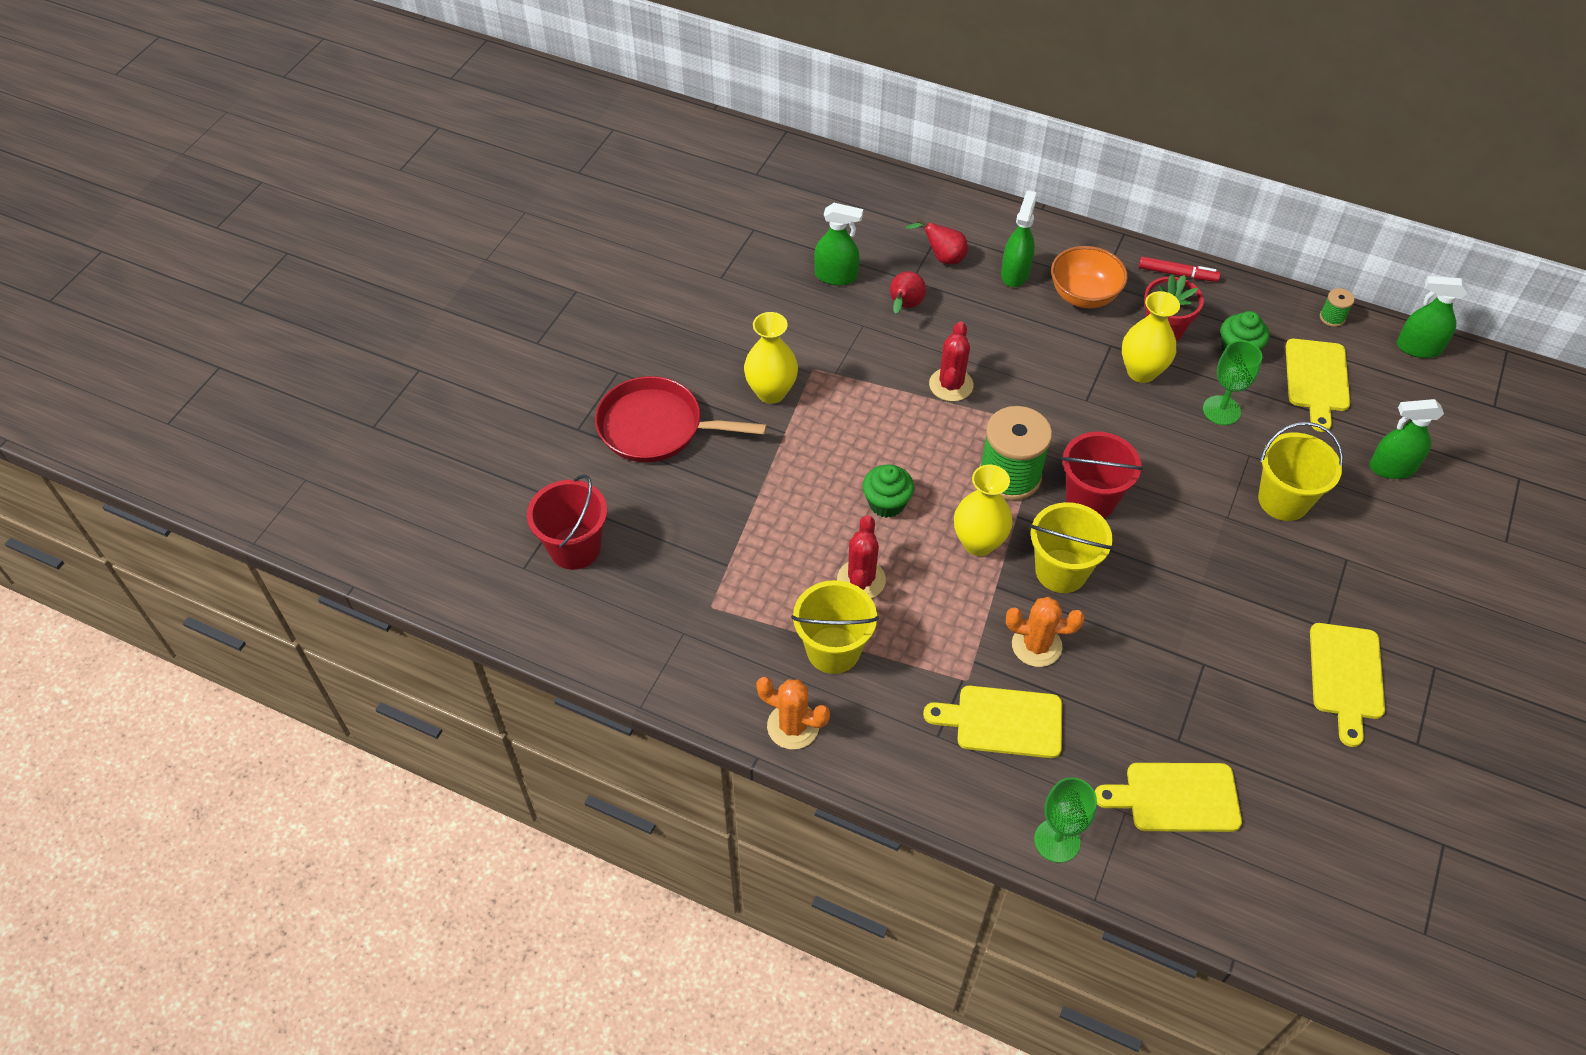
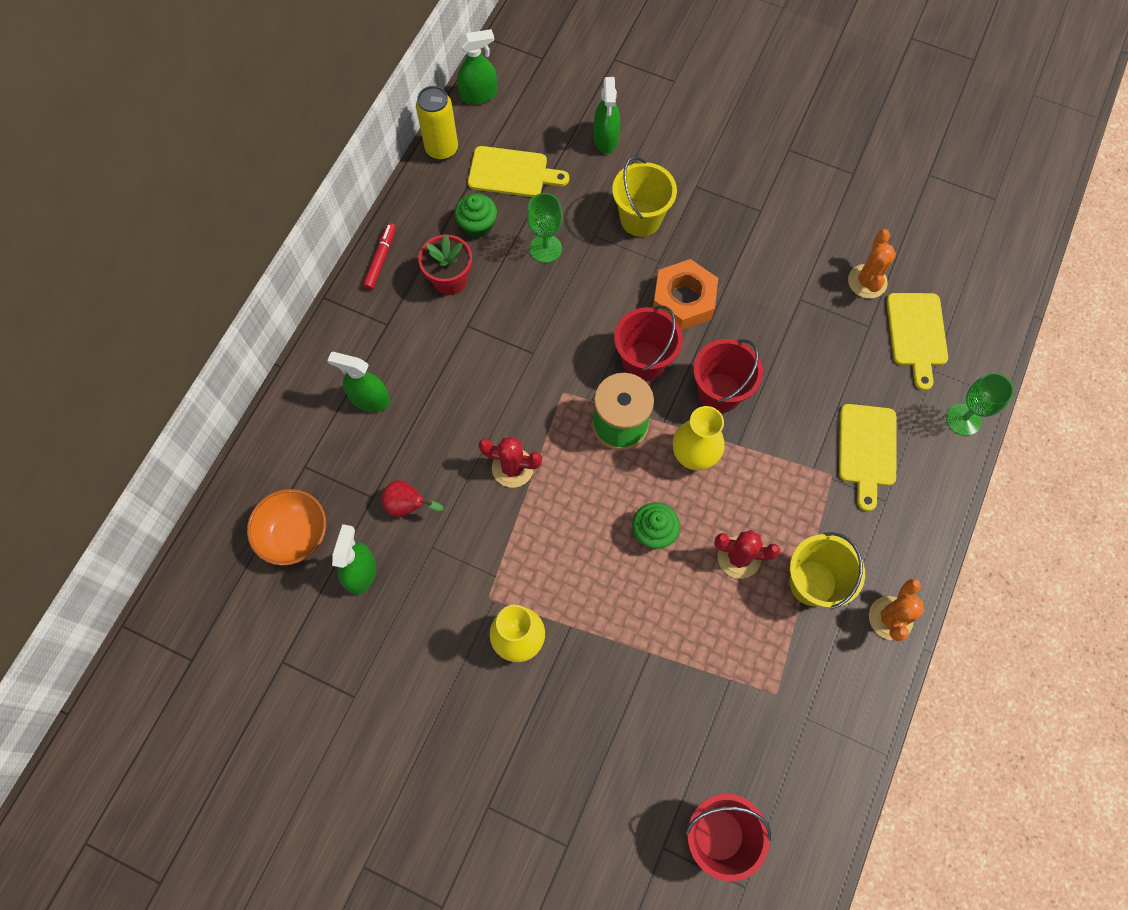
camera: 90 degrees left, 15 degrees up
(656, 427) = (564, 759): red pan -> none
(942, 258) = (342, 466): red pear -> none
(1036, 645) = (794, 418): orange cactus -> orange cactus (867, 281)
(1061, 571) = (719, 392): yellow bucket -> red bucket
(1083, 296) = (404, 341): orange bowl -> orange bowl (295, 535)
(1141, 371) = (500, 304): yellow vase -> none
(1179, 540) = (683, 300): none -> orange nut
(1332, 317) = (442, 149): green spool -> yellow can
(1346, 676) = (802, 206): yellow cutting board -> none
(1418, 348) = (479, 95): green spray bottle -> green spray bottle turned 120 degrees counterclockwise

